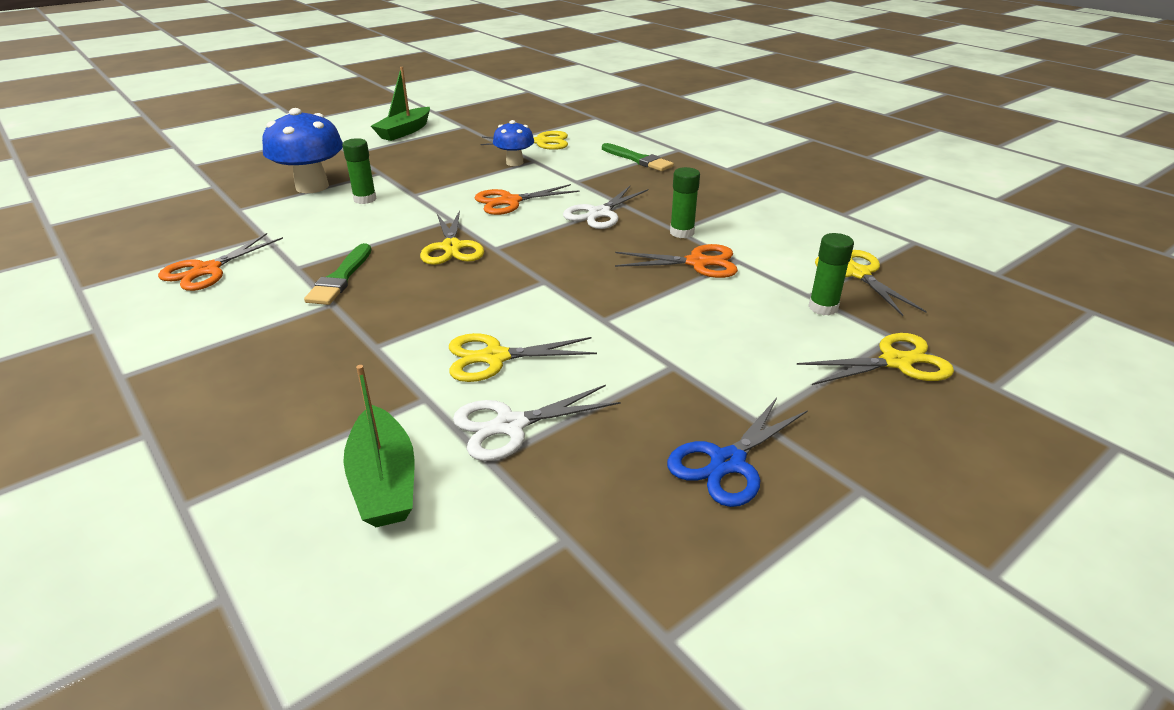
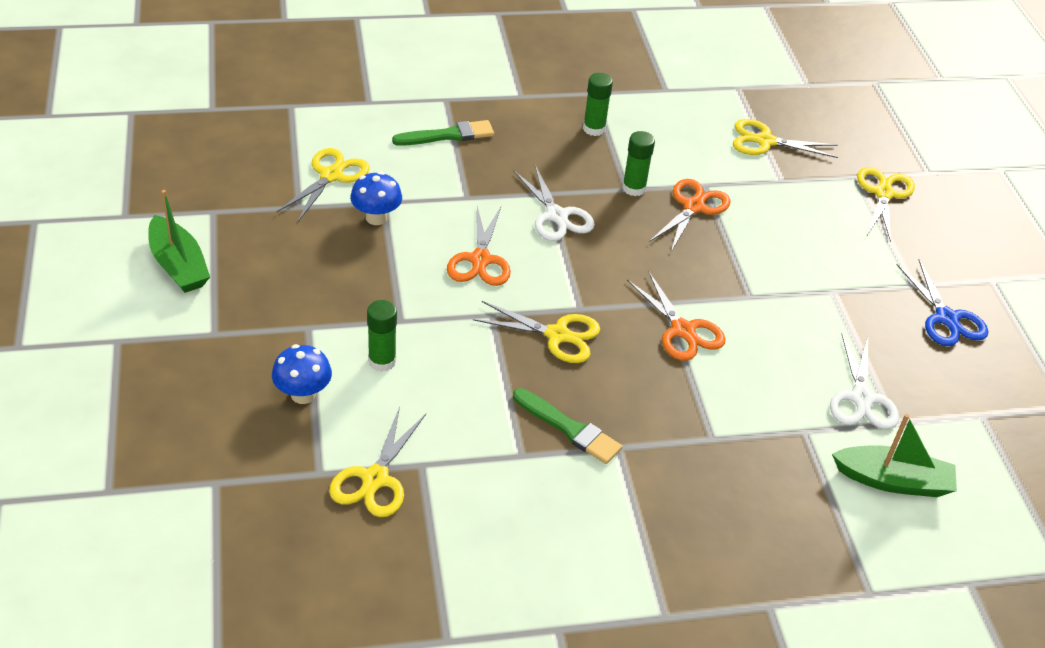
camera: 65 degrees left, 10 degrees up
(207, 270) = (478, 525): orange scissors -> orange scissors (683, 330)
(312, 187) = (303, 394): blue mushroom -> blue mushroom, size x0.59
(495, 357) = (770, 375): yellow scissors -> yellow scissors (375, 479)
(823, 307) = (801, 184): green glue stick -> green glue stick (594, 129)

